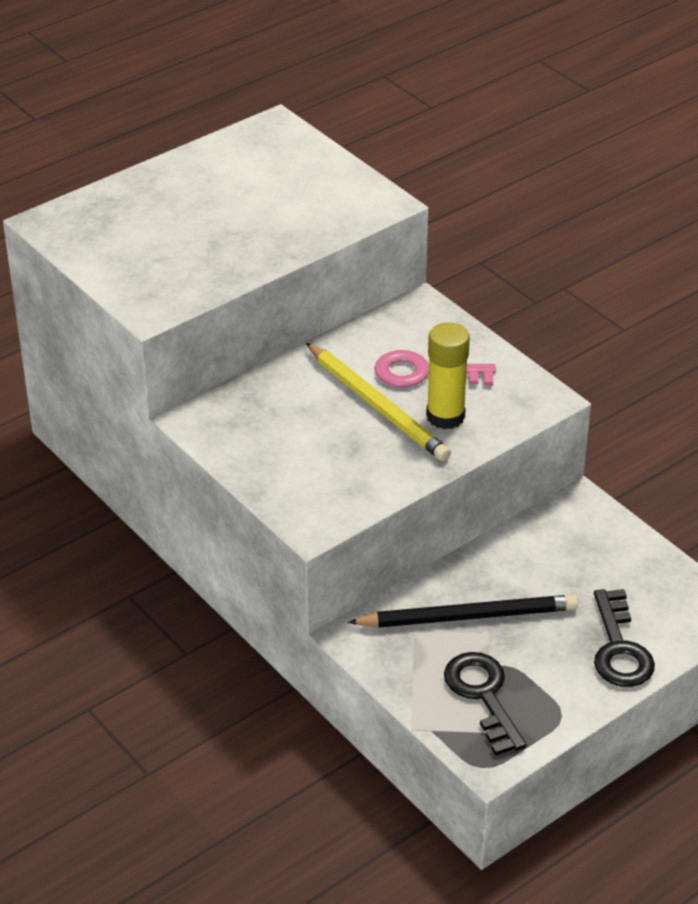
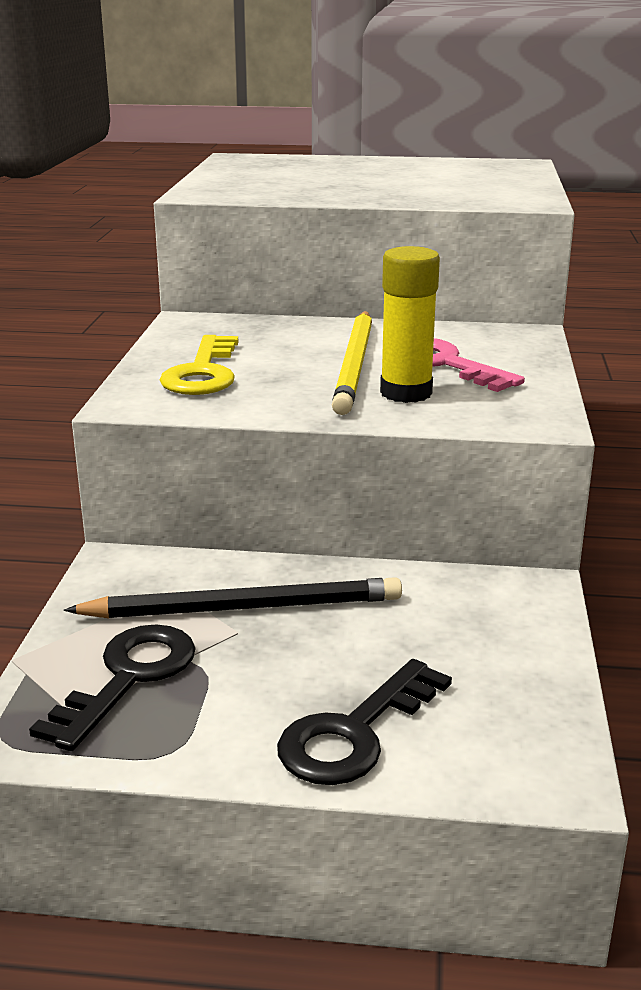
camera: 45 degrees right, 15 degrees down
(304, 470) = (203, 373): none -> yellow key
(468, 616) = (243, 607): black pencil -> black pencil turned 45 degrees counterclockwise

